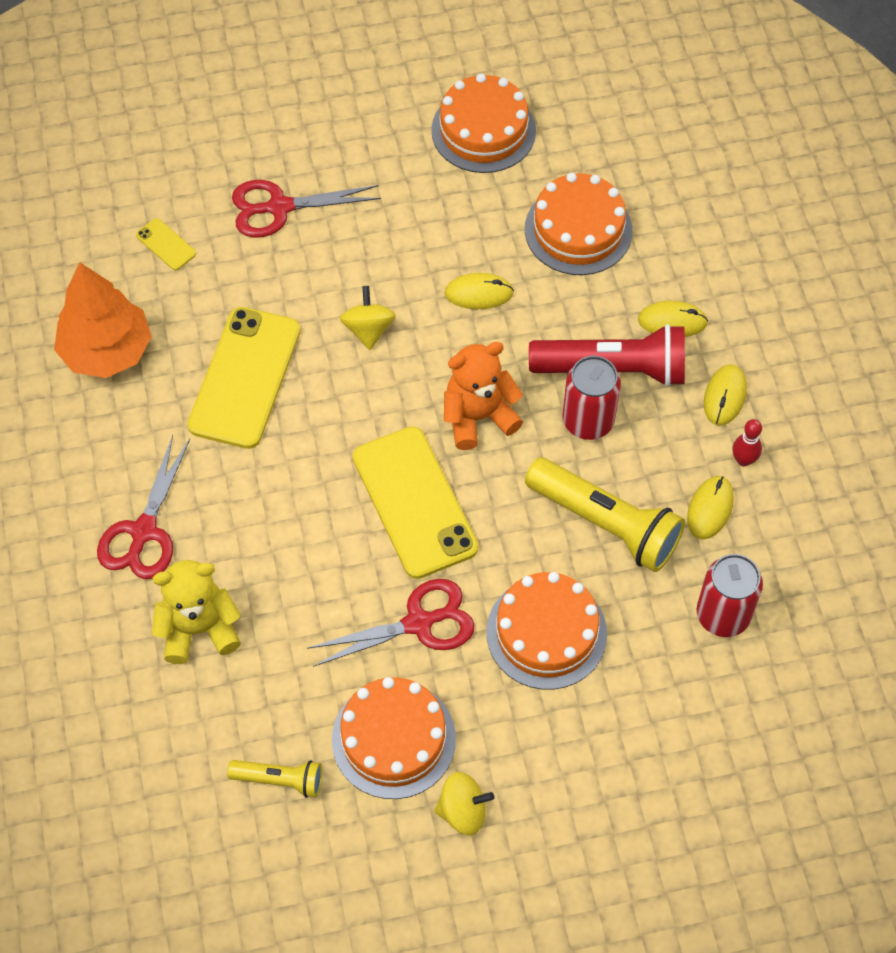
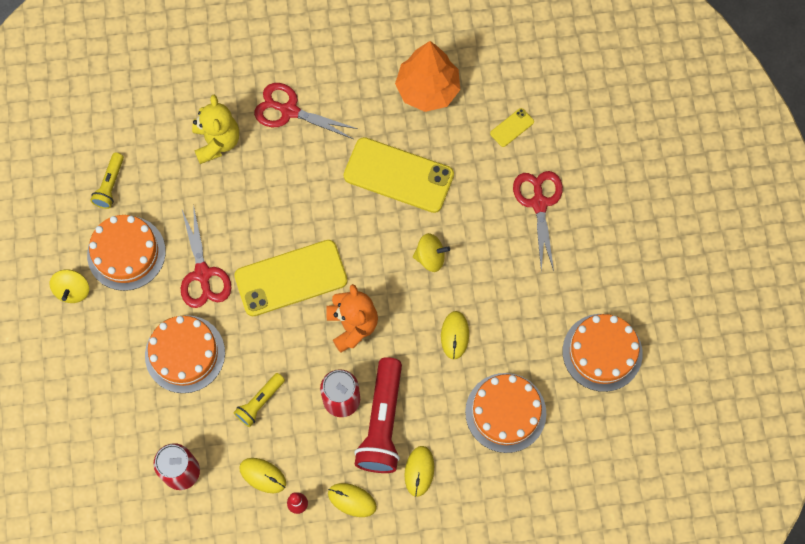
camera: 95 degrees right, 10 degrees up
(605, 523) = (260, 402): yellow flashlight -> yellow flashlight, size x0.53

